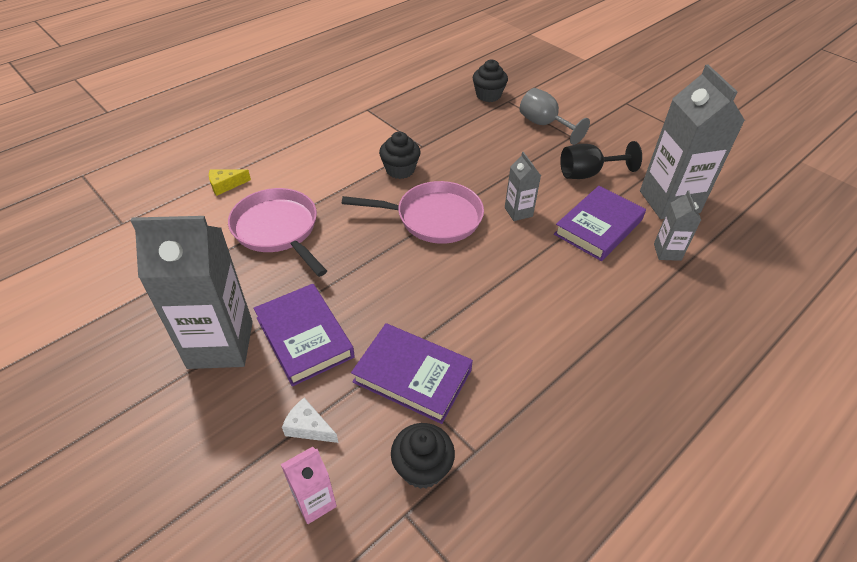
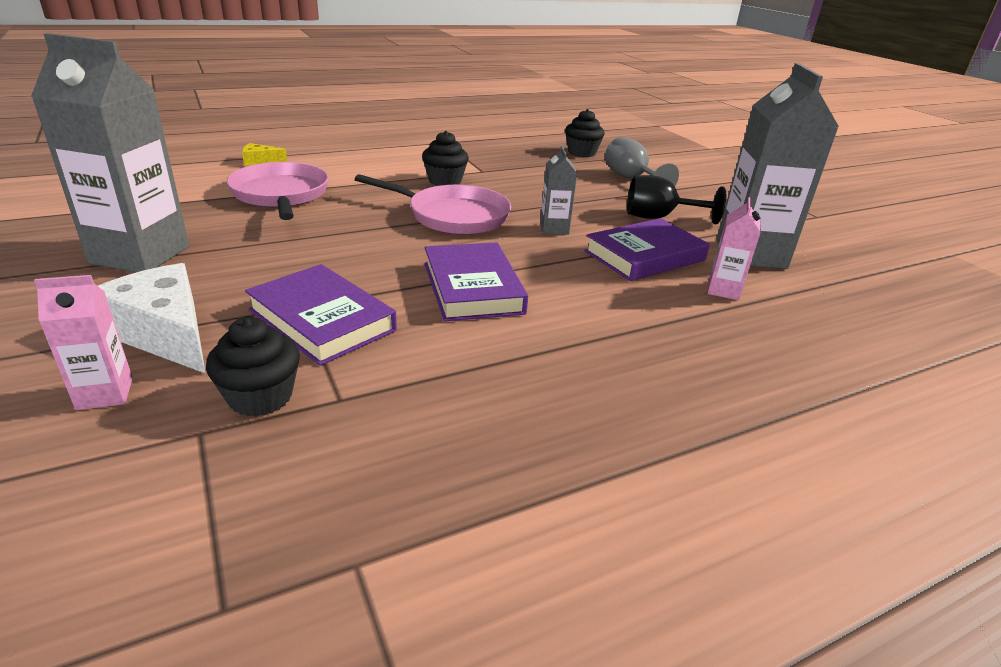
camera: 15 degrees right, 15 degrees down
(304, 337) = (231, 267): purple book -> purple book (472, 288)
(308, 427) = (164, 333): white cheese -> white cheese, size x2.00
(667, 252) = (723, 290): grey carton -> pink carton

